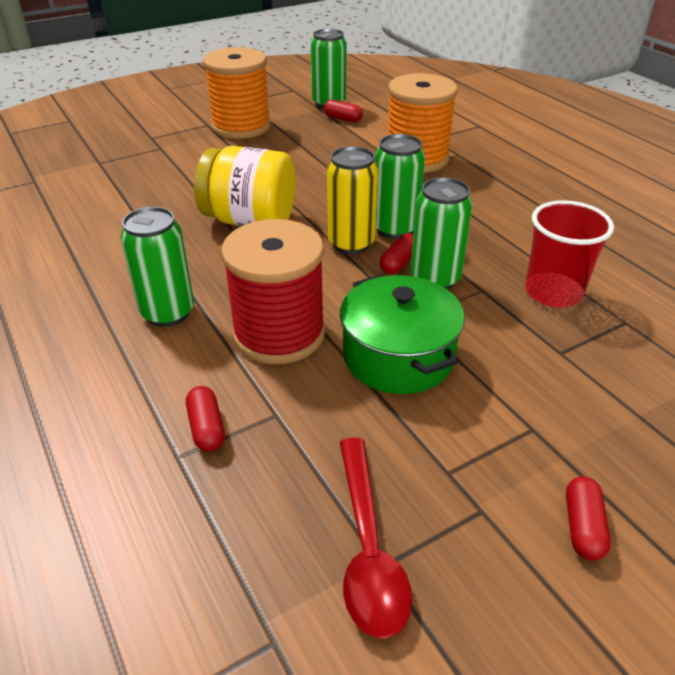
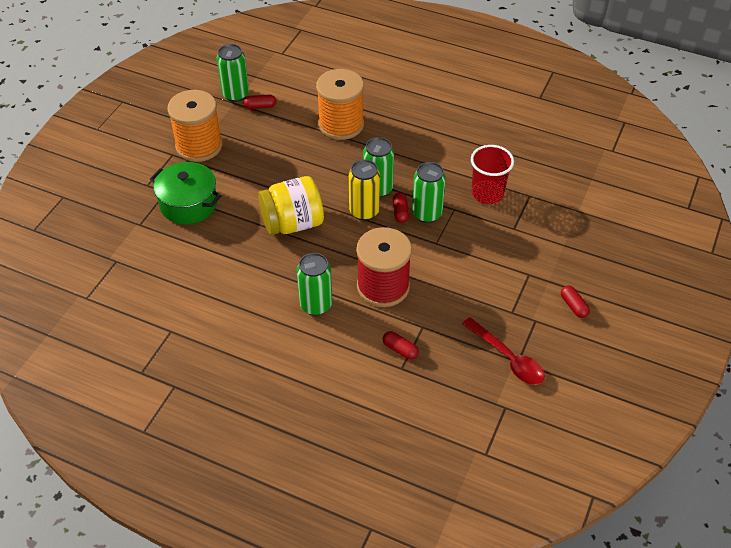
camera: 35 degrees left, 10 degrees up
(398, 356) = (448, 269): green pot -> green pot (188, 204)

